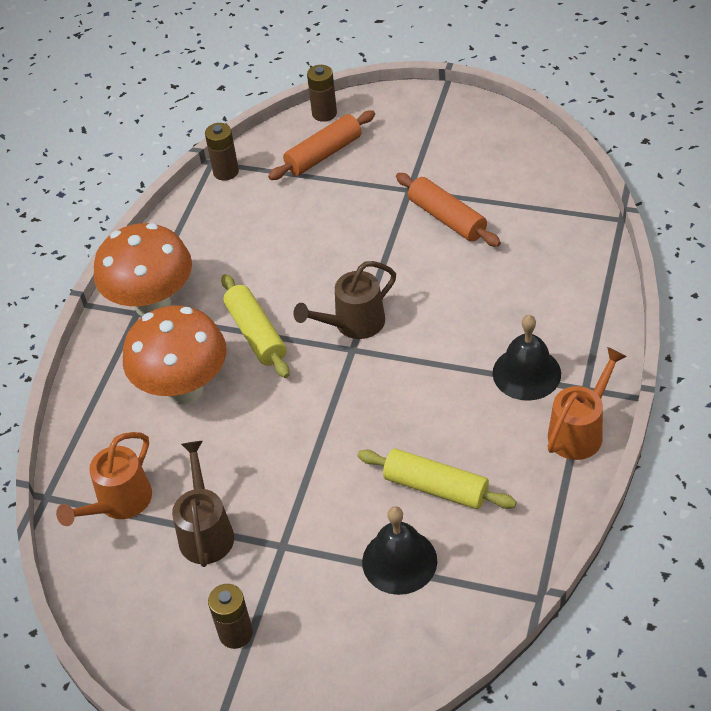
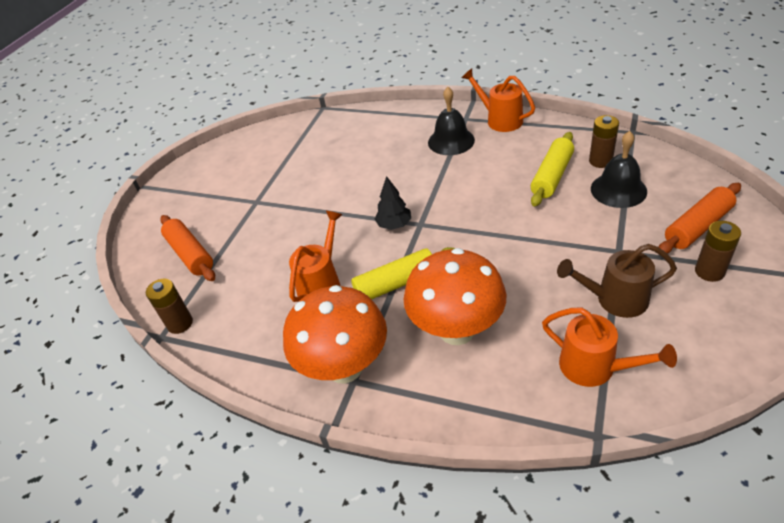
camera: 85 degrees left, 5 degrees down
(266, 271) = (322, 282): none -> orange watering can
(324, 113) = (138, 257): brown battery -> brown battery (600, 161)
(353, 324) = (394, 225): brown watering can -> black tree
(447, 218) = (295, 181): orange rolling pin -> orange rolling pin (698, 227)

